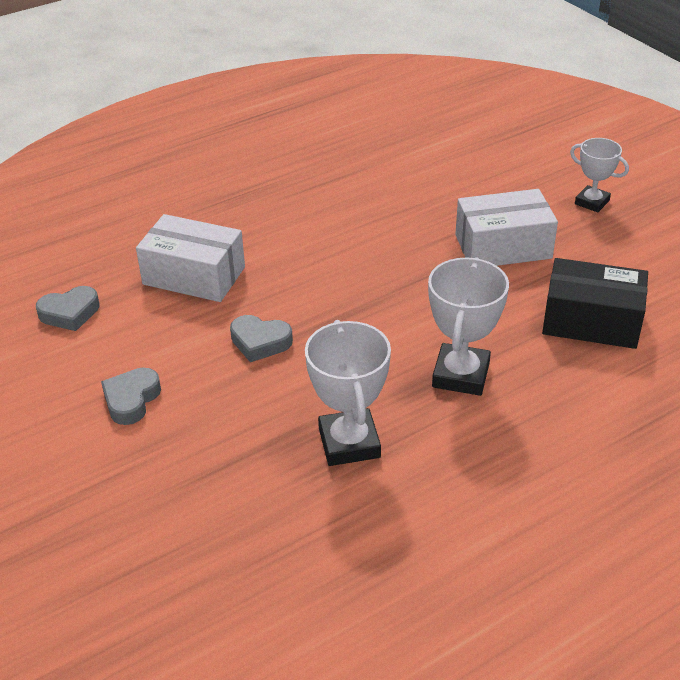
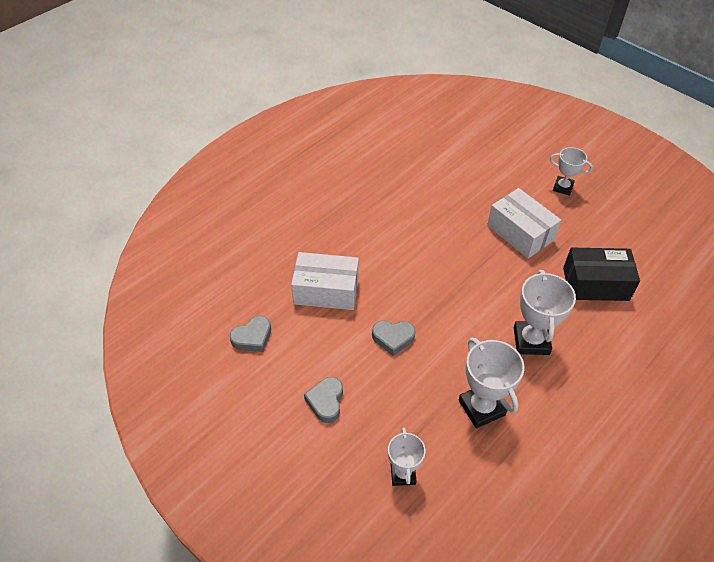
camera: 15 degrees left, 10 degrees up
(197, 502) = (403, 474): none -> white trophy
(503, 246) = (520, 233): white box -> white box turned 75 degrees clockwise

